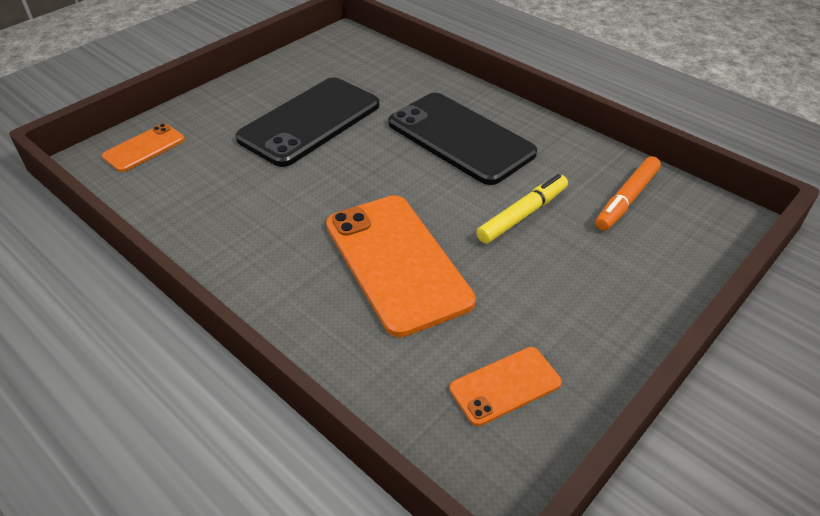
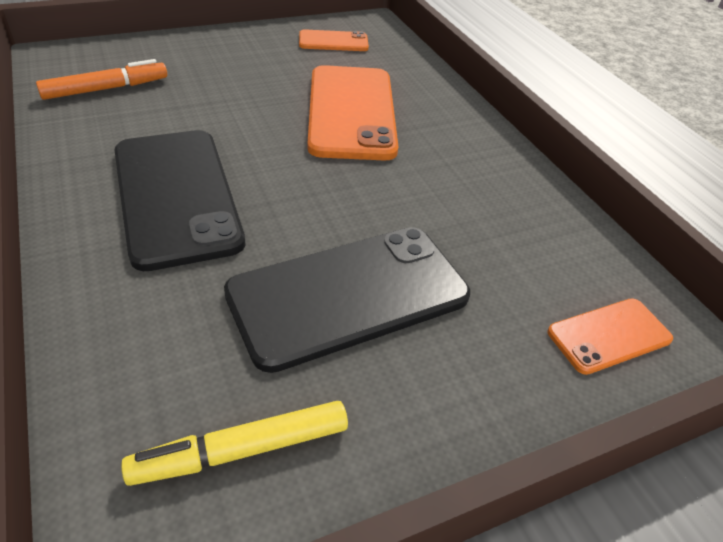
camera: 160 degrees left, 0 degrees up
(522, 215) = (210, 108): yellow marker -> yellow marker (241, 450)

